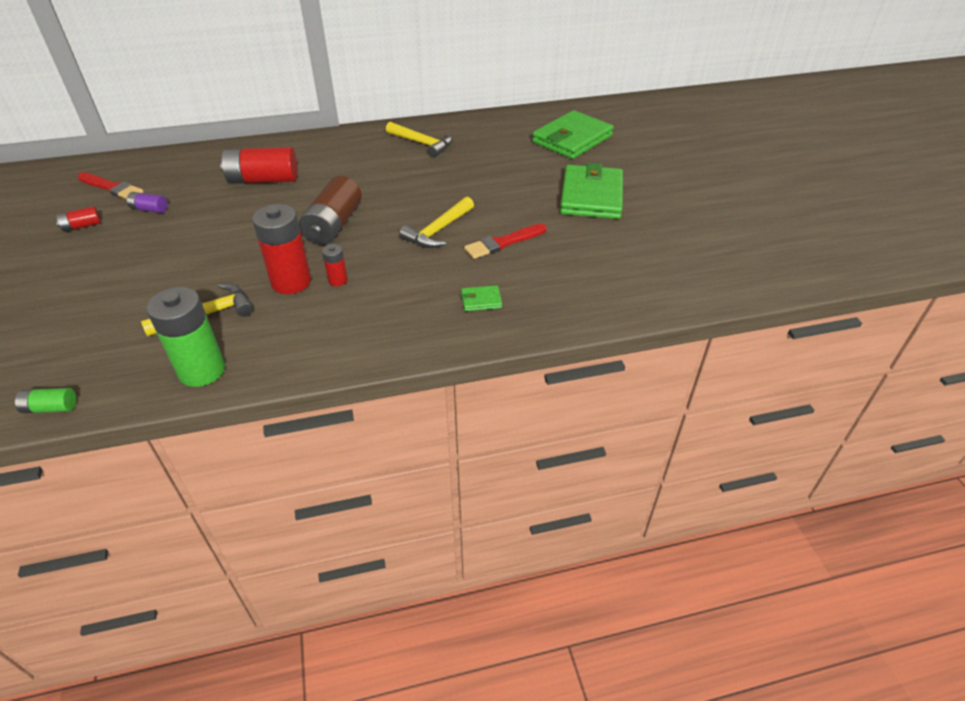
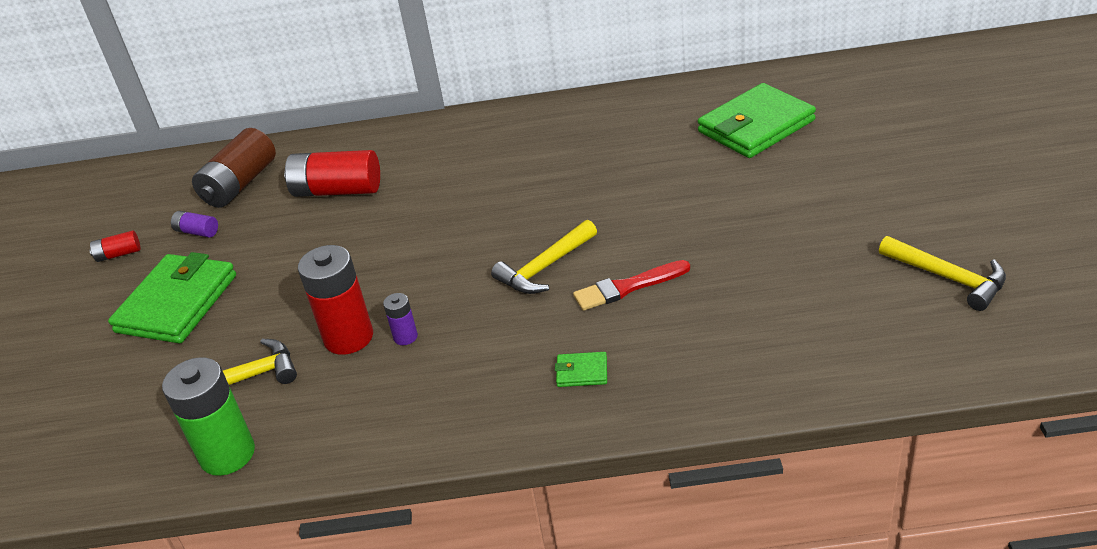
camera: 15 degrees right, 5 degrees down
(50, 408) = (57, 493): green battery -> none
(112, 188) = (158, 201): red brush -> none
(334, 225) = (413, 257): brown battery -> brown battery (240, 184)
(338, 280) = (405, 337): red battery -> purple battery
(422, 144) = (548, 135): yellow hammer -> yellow hammer (948, 278)
(591, 196) = (764, 217): green wallet -> green wallet (177, 303)

